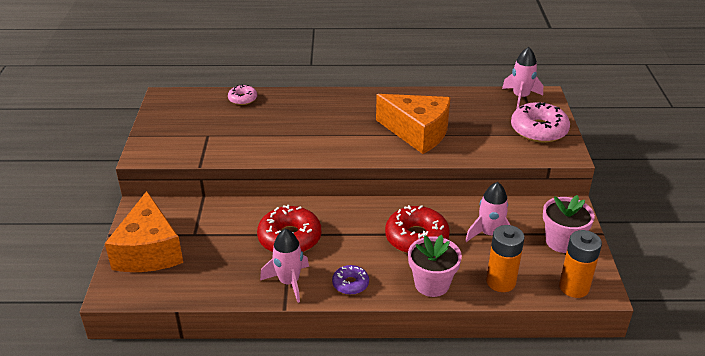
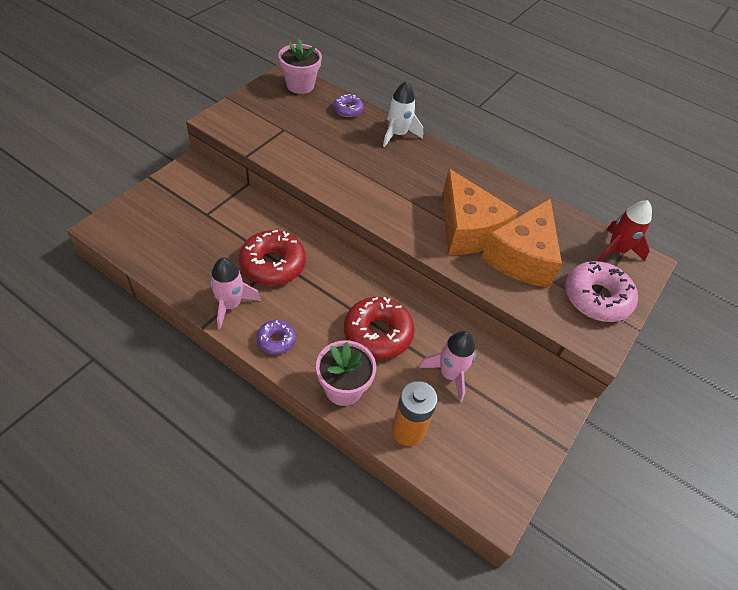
camera: 30 degrees right, 15 degrees up
(149, 251) = (160, 208): orange cheese -> orange cheese (522, 257)
(242, 99) = (348, 110): pink donut -> purple donut
(300, 97) = (398, 134): none -> white rocket
(520, 97) = (616, 250): pink rocket -> red rocket
(562, 241) = (513, 430): pink flower pot -> pink flower pot (300, 85)
(574, 287) = (473, 487): orange battery -> none

